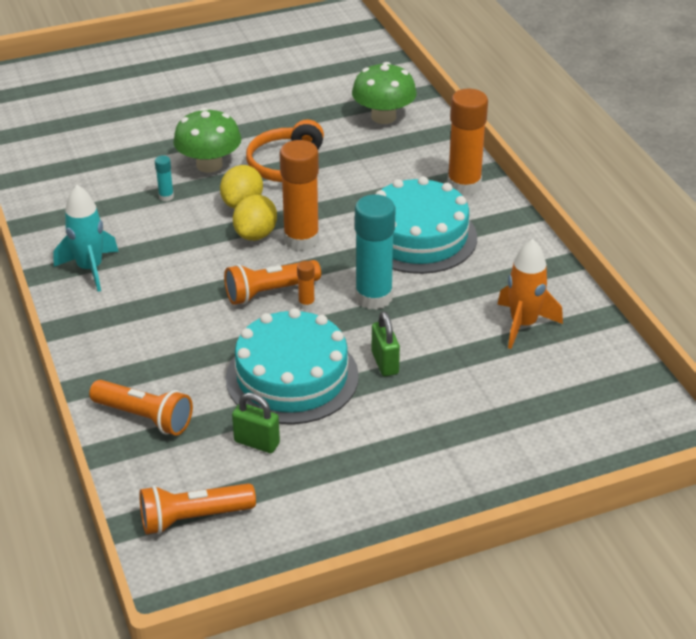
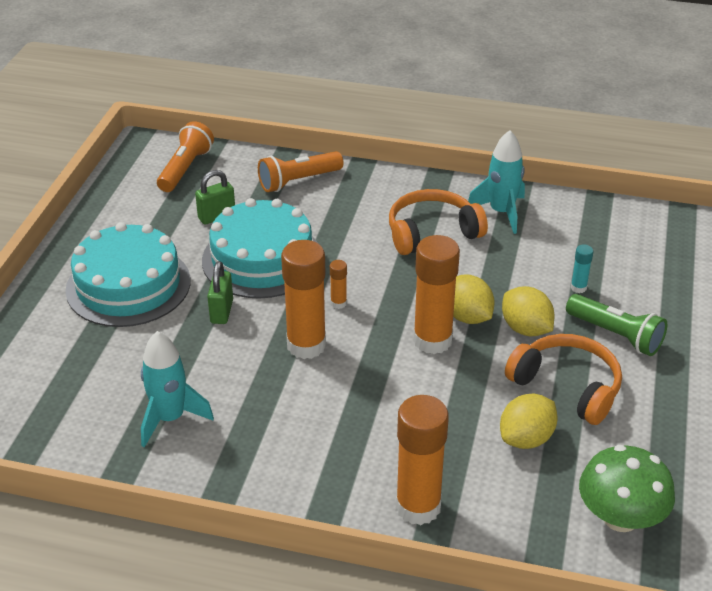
camera: 125 degrees right, 0 degrees up
(157, 295) = (432, 232): none -> orange headphones
(209, 165) = (616, 335): green mushroom -> green flashlight
(269, 292) = (376, 290): orange flashlight -> none
(357, 167) = (526, 438): none -> yellow lemon
(373, 297) = (306, 345): turquoise glue stick -> orange glue stick
(385, 363) = (222, 311): green padlock -> green padlock turned 75 degrees clockwise
(418, 236) = (364, 420): turquoise cake -> turquoise cake (128, 285)
(523, 324) = (170, 418): orange rocket -> turquoise rocket

